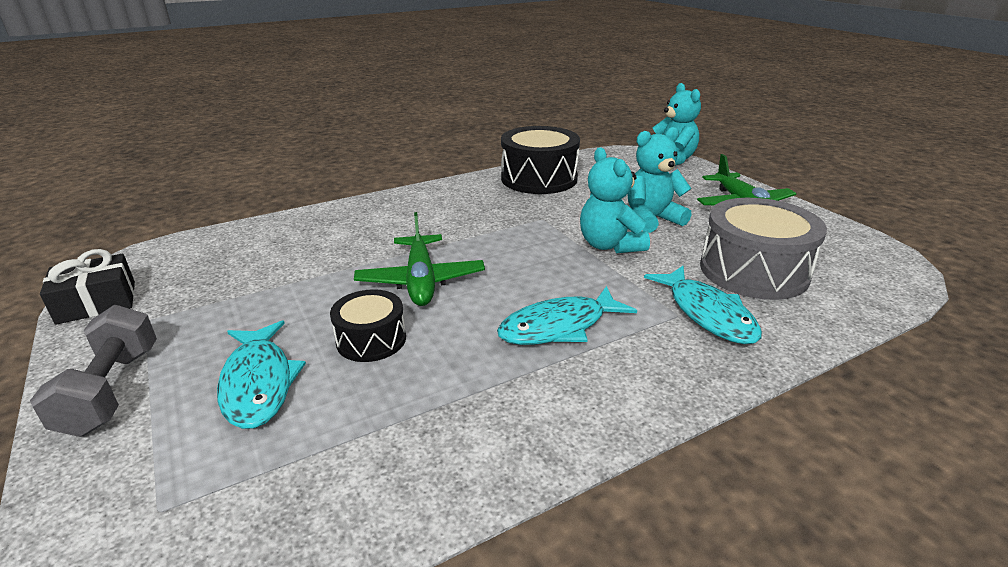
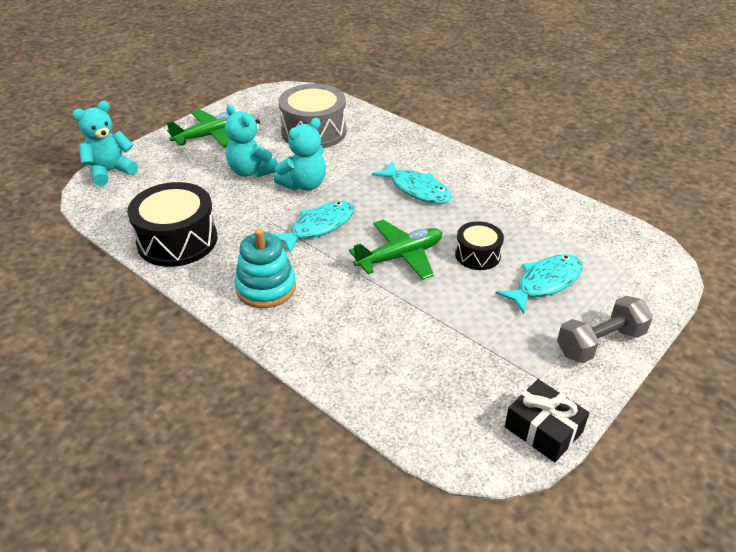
camera: 110 degrees left, 10 degrees up
(438, 206) = (266, 288): none -> turquoise stacking toy
(707, 313) = (372, 145): turquoise fish -> turquoise fish (319, 227)

